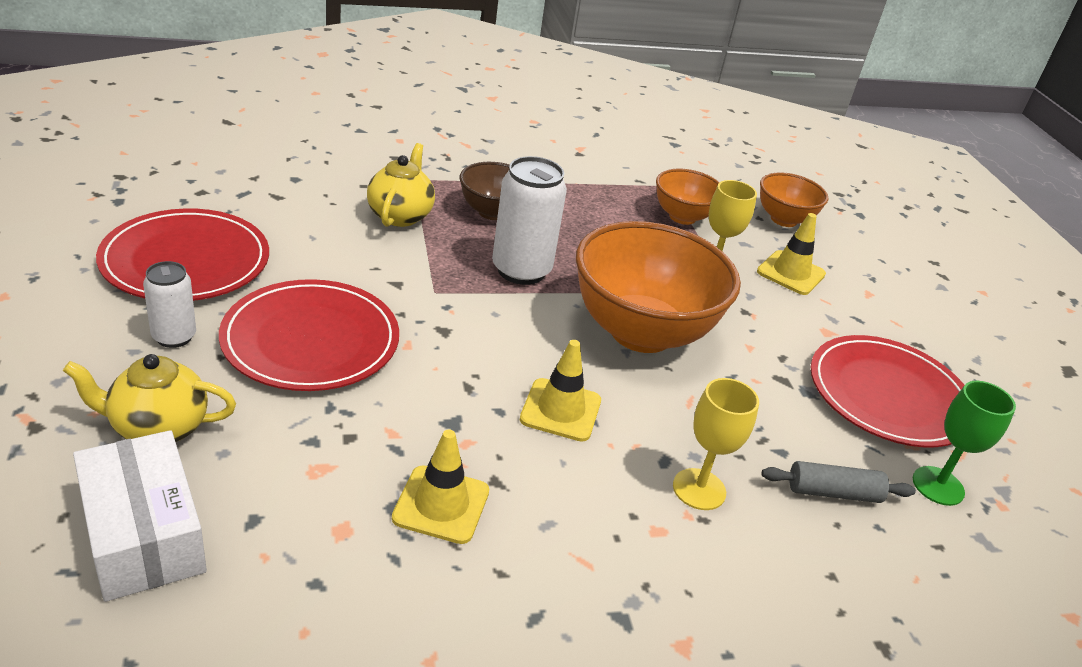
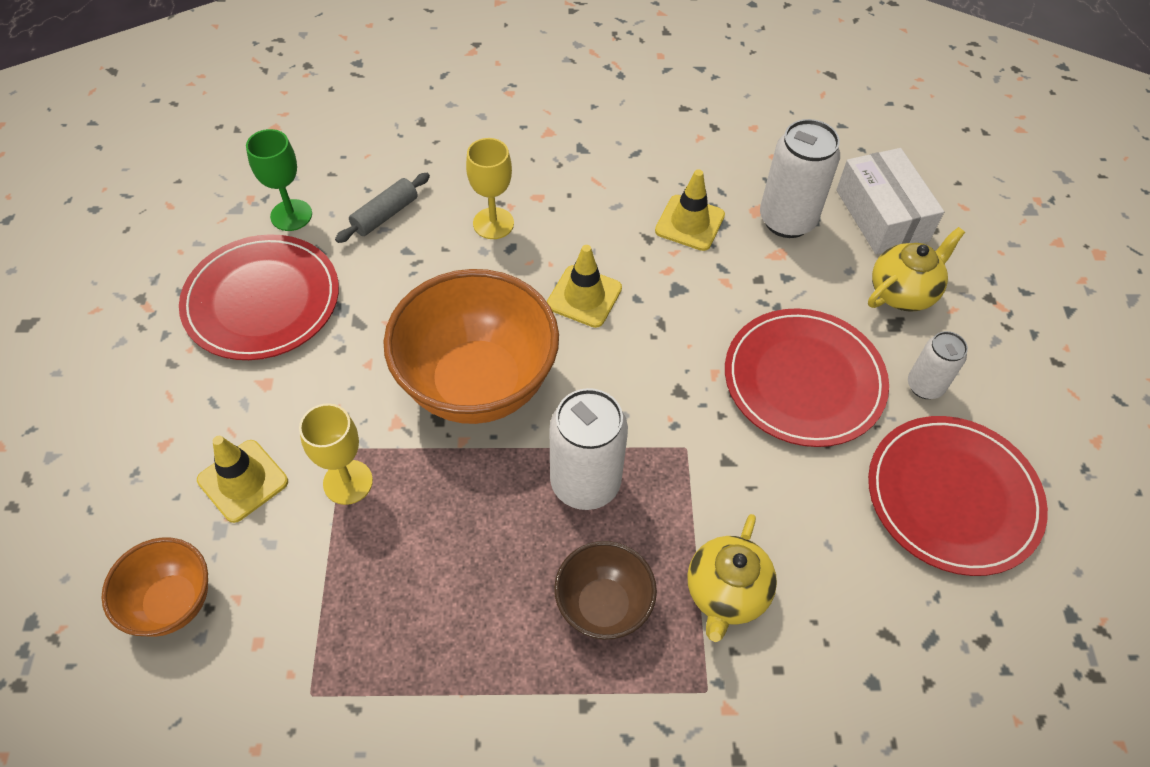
camera: 165 degrees left, 20 degrees up
(158, 428) = (902, 293): yellow teapot -> yellow teapot turned 45 degrees counterclockwise
(297, 517) = (787, 220): none -> white can
(682, 217) = (329, 604): orange bowl -> none
(833, 492) = (385, 215): grey rolling pin -> grey rolling pin turned 60 degrees counterclockwise

